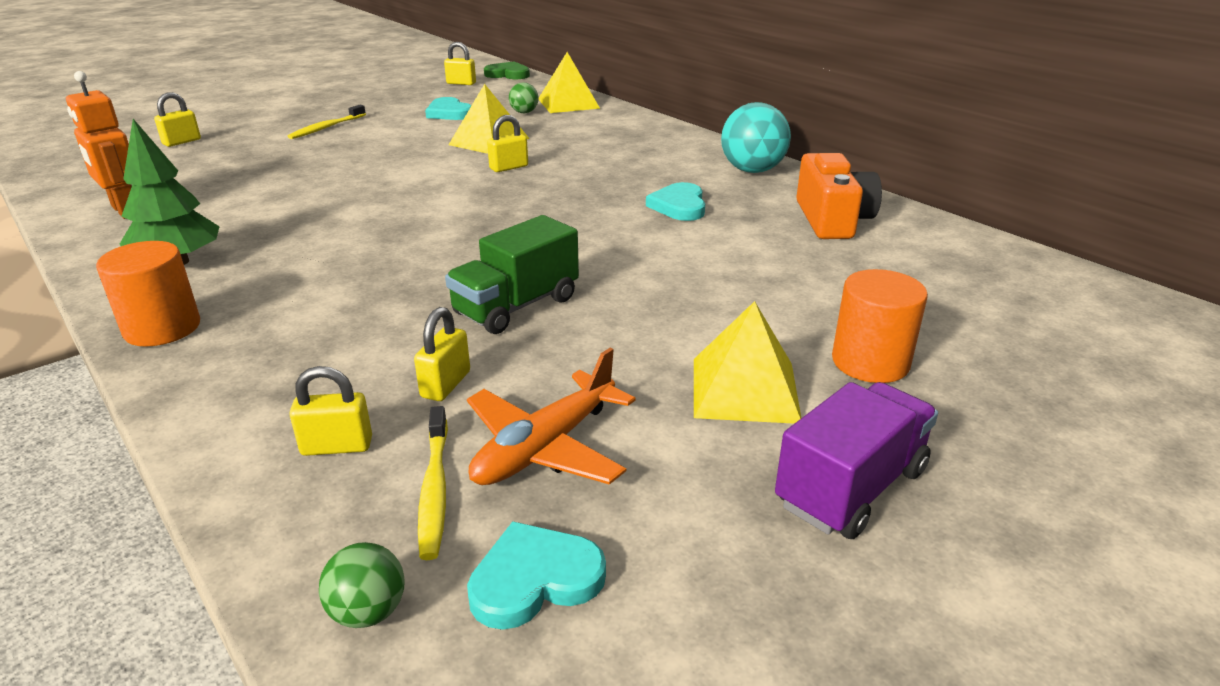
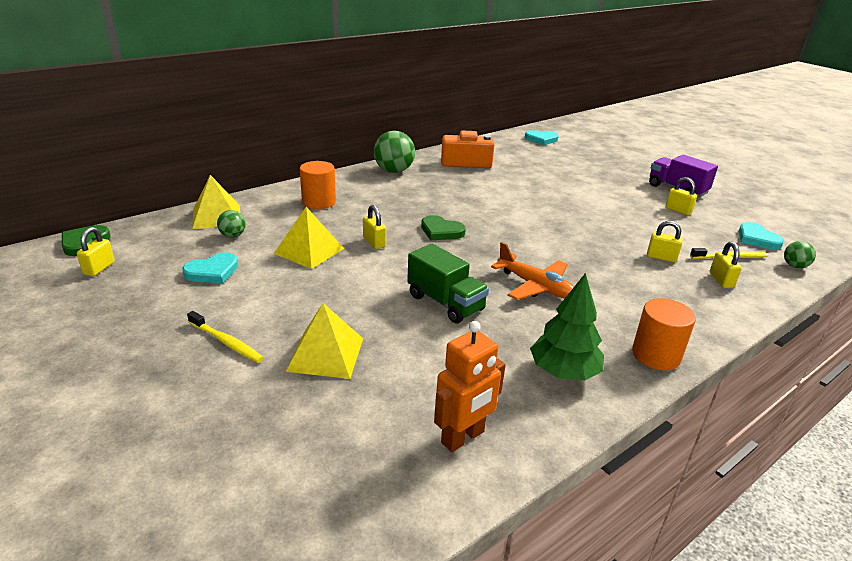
camera: 90 degrees left, 0 degrees up
(182, 142) = (233, 455): yellow padlock -> yellow padlock (678, 210)
(516, 306) = (582, 241): green truck -> green truck (445, 303)
(544, 201) = (441, 231): none -> green heart
(545, 447) = (690, 236): orange plane -> orange plane (536, 286)
(679, 206) = (448, 194): turquoise heart -> turquoise heart (541, 139)
(745, 389) = (629, 198): yellow pyramid -> yellow pyramid (325, 354)
(752, 170) = (394, 171): turquoise ball -> green ball
(870, 362) = (599, 176): orange cylinder -> orange cylinder (319, 202)

